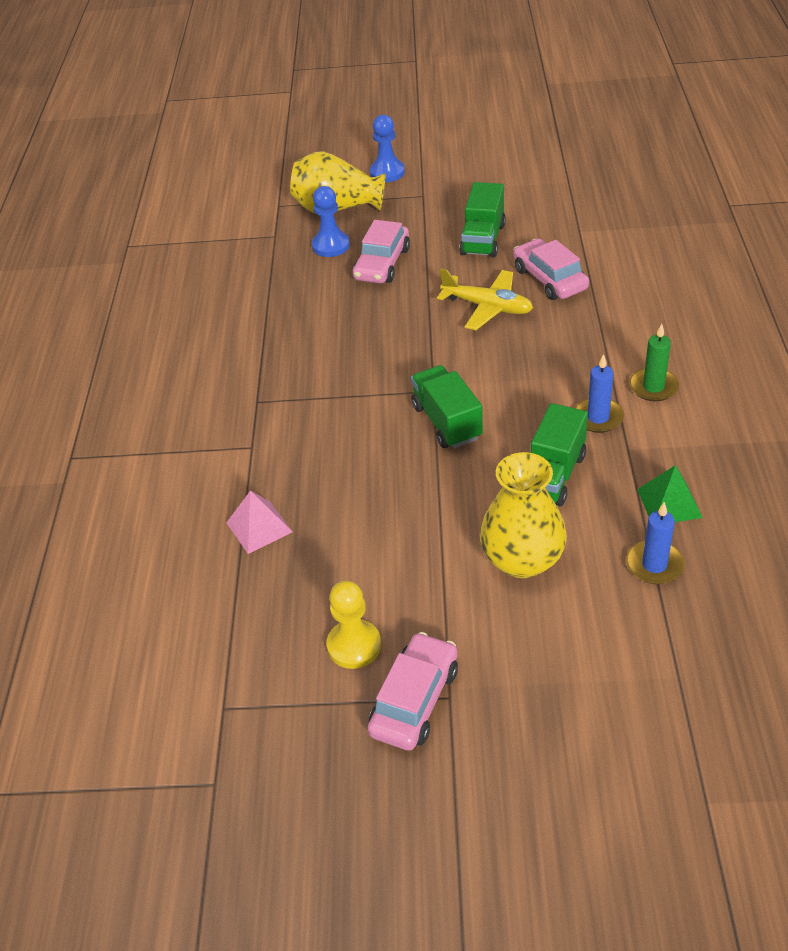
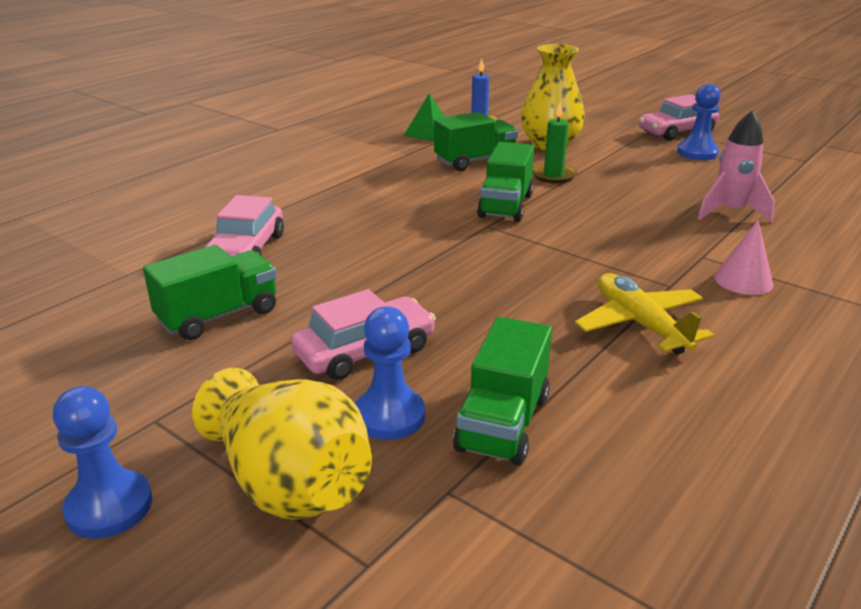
camera: 145 degrees left, 15 degrees down
(210, 434) = (743, 280): none -> pink cone
(259, 527) = (730, 212): pink pyramid -> pink rocket
(279, 268) = (503, 423): none -> green truck
(354, 645) = (697, 153): yellow pawn -> blue pawn
(487, 307) = (340, 256): yellow plane -> yellow plane (640, 324)
(598, 417) = (396, 169): blue candle -> none
(653, 387) = (331, 167): green candle -> green candle (553, 175)

